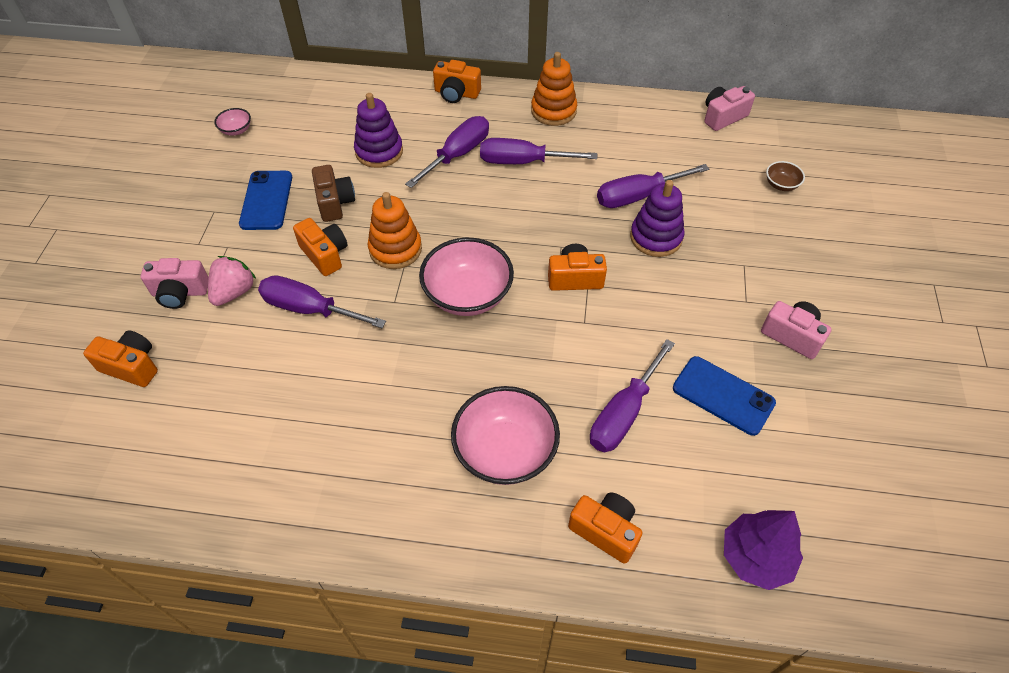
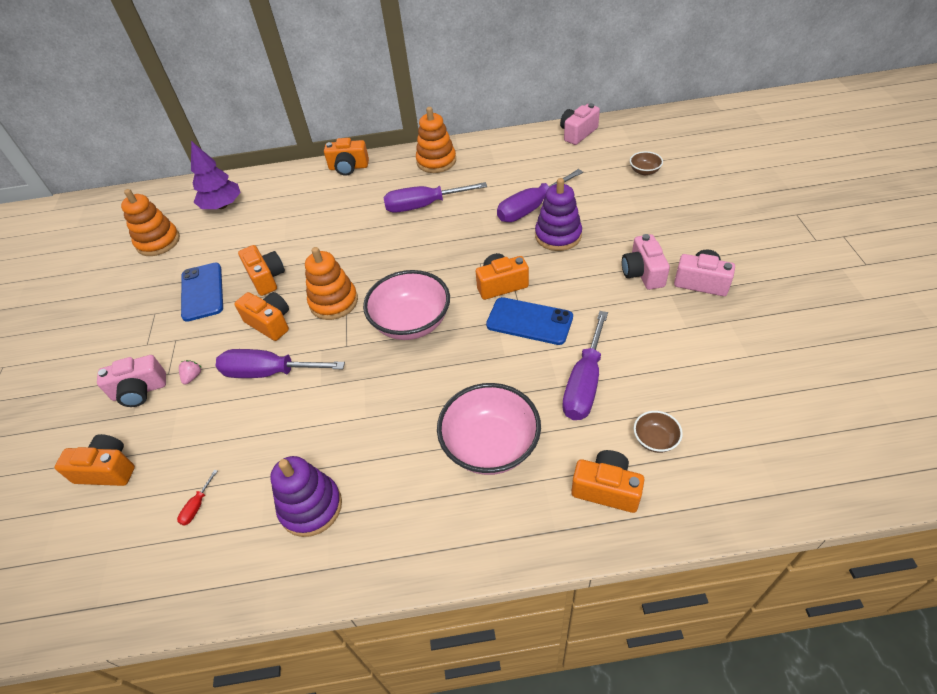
camera: 10 degrees left, 5 degrees down
(206, 428) = (197, 506): none -> red screwdriver
(234, 292) = (193, 377): pink strawberry -> pink strawberry, size x0.50
(236, 130) = (158, 242): pink bowl -> orange stacking toy
(335, 202) = (266, 278): brown camera -> orange camera
(379, 151) = (294, 228): purple stacking toy -> purple stacking toy (311, 507)
(458, 154) = (365, 213): purple screwdriver -> none
(674, 495) = (655, 439): none -> brown bowl
(723, 395) = (663, 345): blue phone -> blue phone (529, 321)
(732, 307) = (642, 273): none -> pink camera
(756, 557) = (747, 472): purple tree -> purple tree (222, 206)

